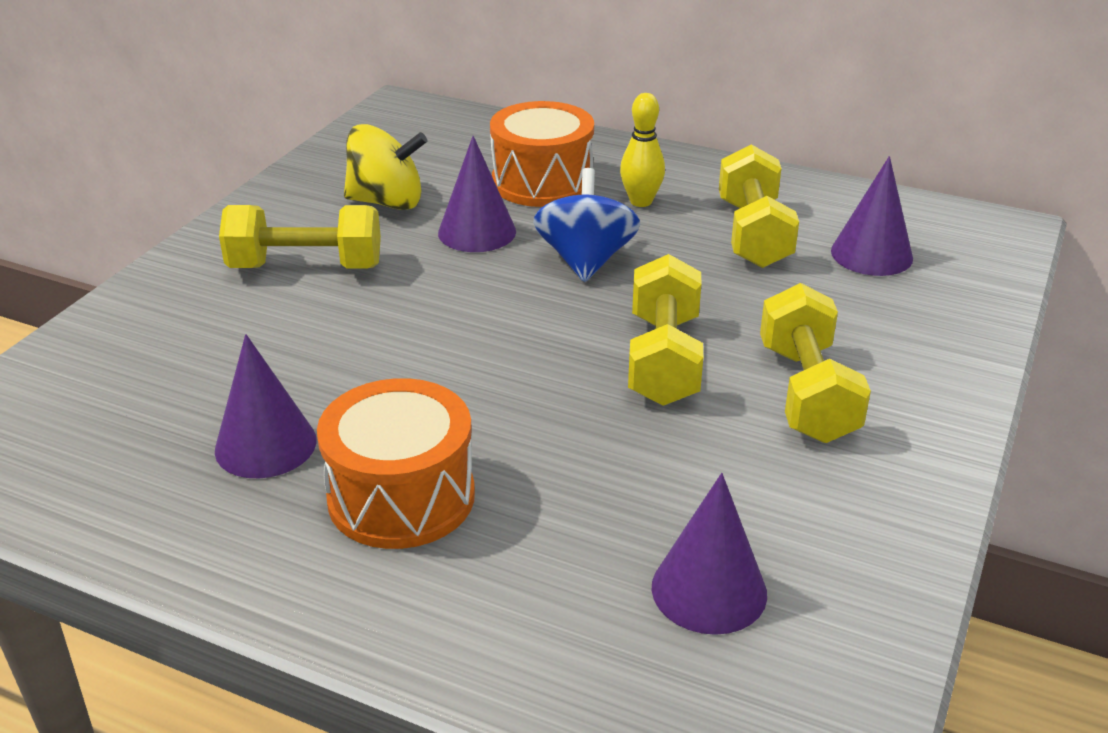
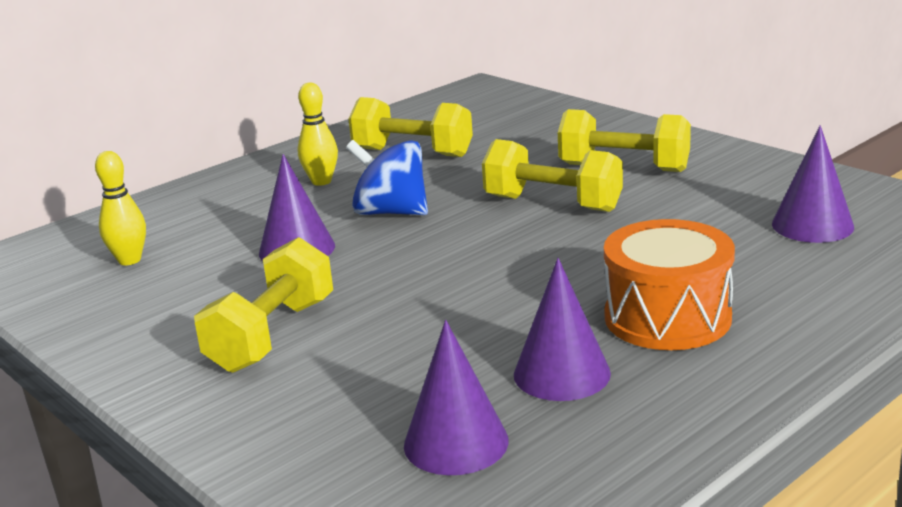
camera: 65 degrees left, 10 degrees down
(387, 202) = (192, 285): yellow spinning top -> none
(423, 160) = (129, 260): none -> yellow bowling pin
(542, 182) = (242, 213): orange drum -> none
(871, 254) = (476, 124): purple cone -> purple cone (456, 442)

